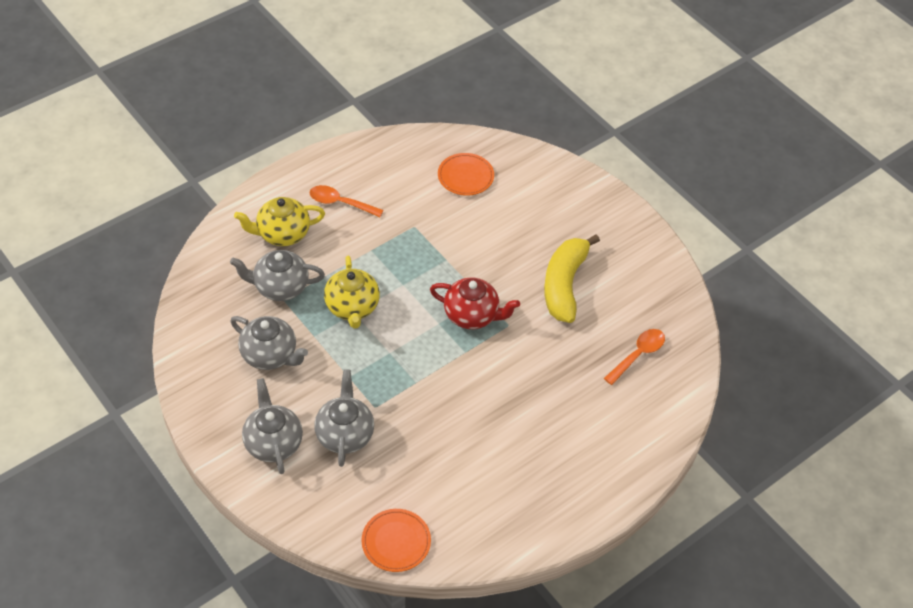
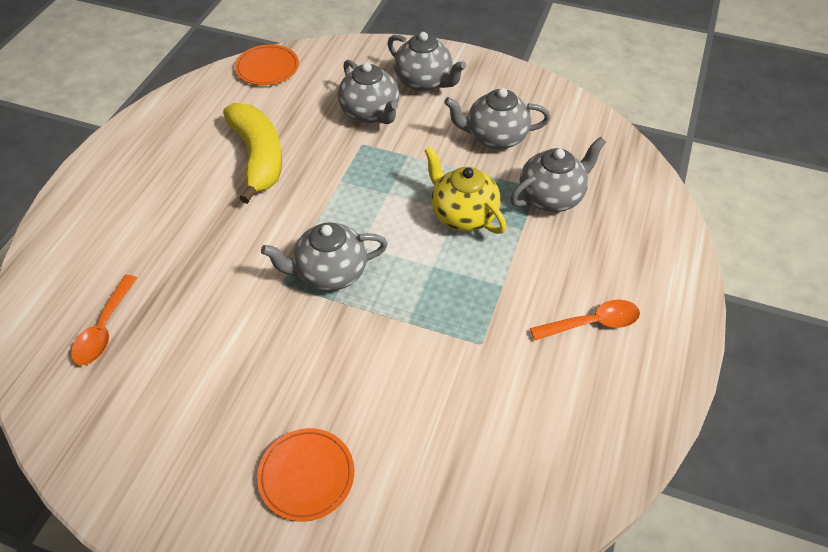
camera: 150 degrees right, 0 degrees up
(282, 234) = (611, 250): yellow teapot -> none
(465, 176) = (478, 462): orange plate -> orange plate (306, 476)
(472, 315) = (330, 273): red teapot -> grey teapot
(564, 285) = (240, 370): yellow banana -> yellow banana (258, 157)

